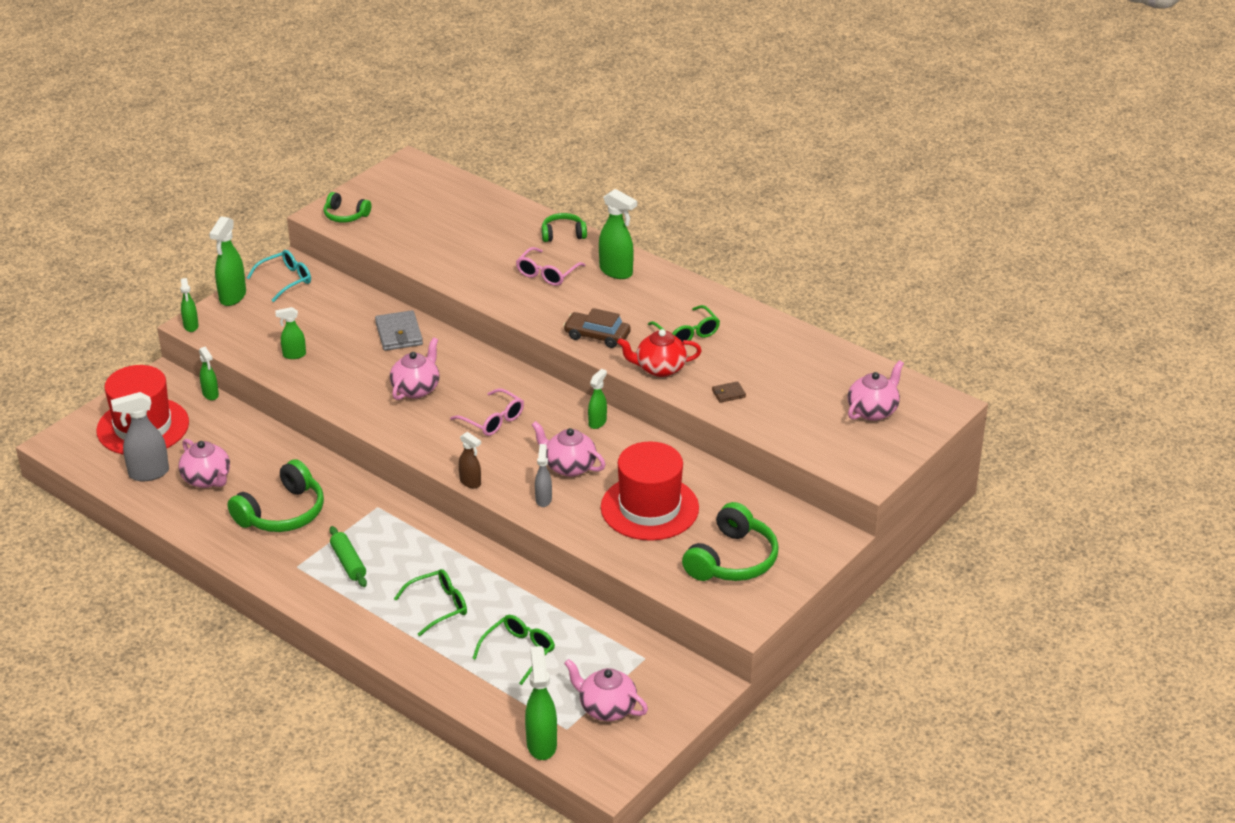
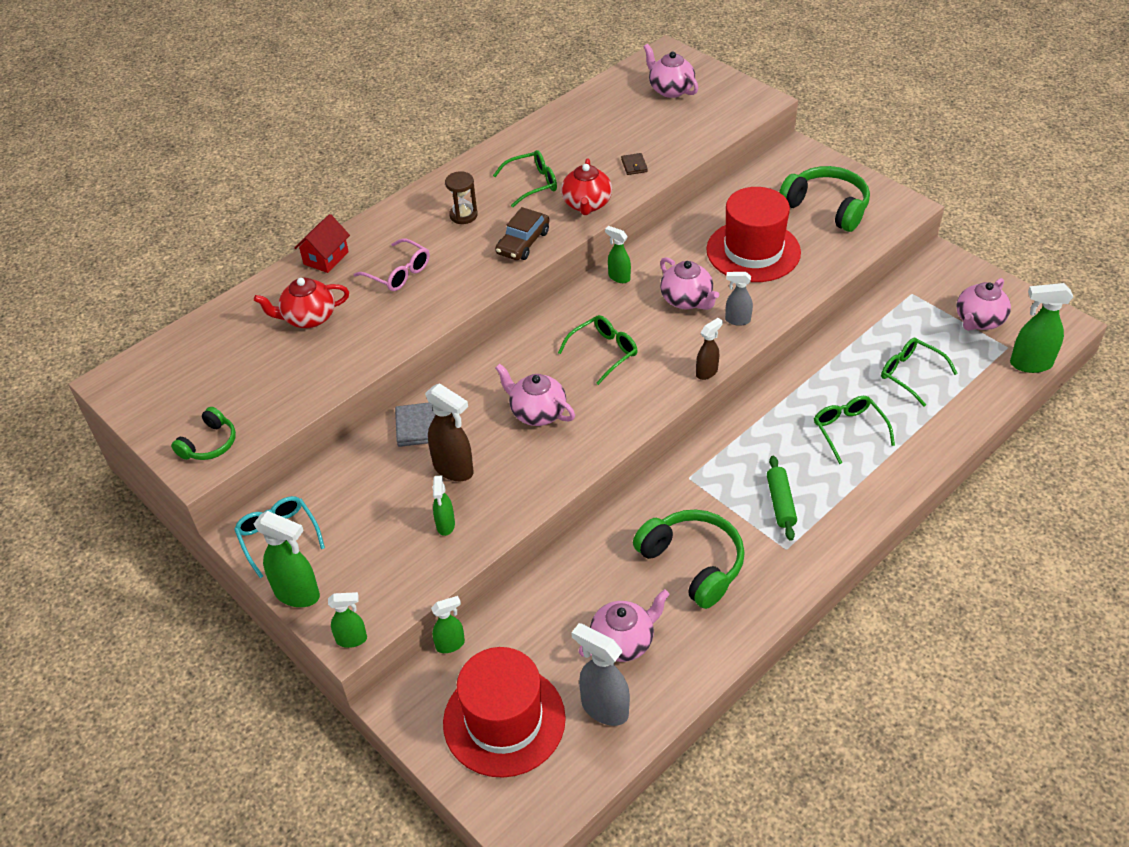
camera: 80 degrees left, 10 degrees up
(148, 473) = (604, 708): grey spray bottle -> grey spray bottle turned 135 degrees clockwise
(348, 562) = (780, 503): green rolling pin -> green rolling pin turned 75 degrees counterclockwise
(351, 352) = (454, 469): none -> brown spray bottle
(486, 237) = (308, 318): none -> red teapot
(493, 420) = (604, 352): pink glasses -> green glasses
(563, 234) = (326, 258): green headphones -> red house
(569, 466) = (687, 300): pink teapot -> pink teapot turned 75 degrees counterclockwise
(616, 272) = (411, 223): green spray bottle -> none
(632, 299) = (463, 215): none -> brown hourglass

